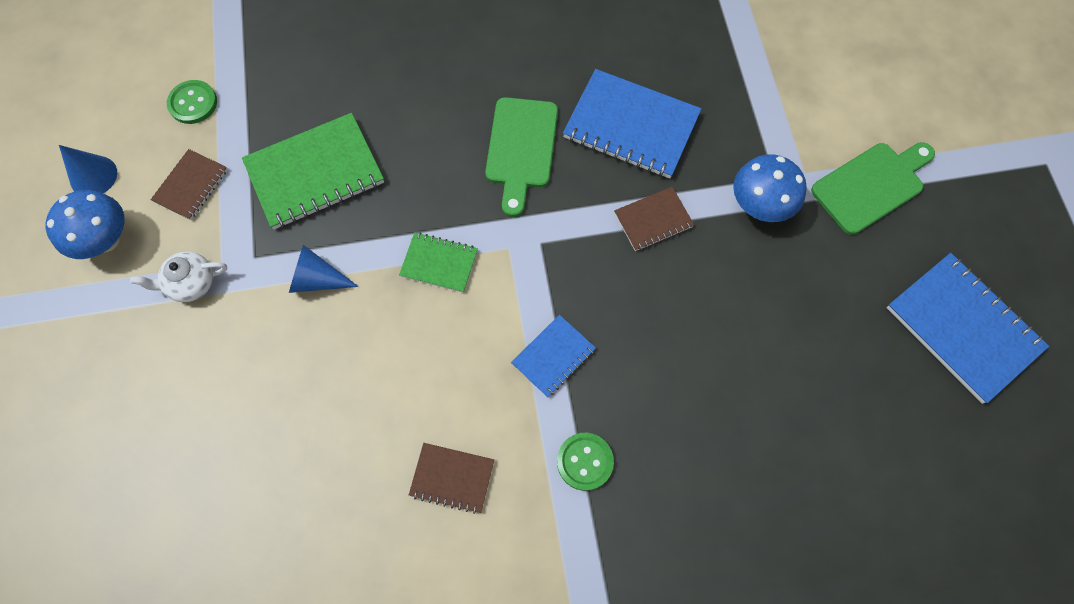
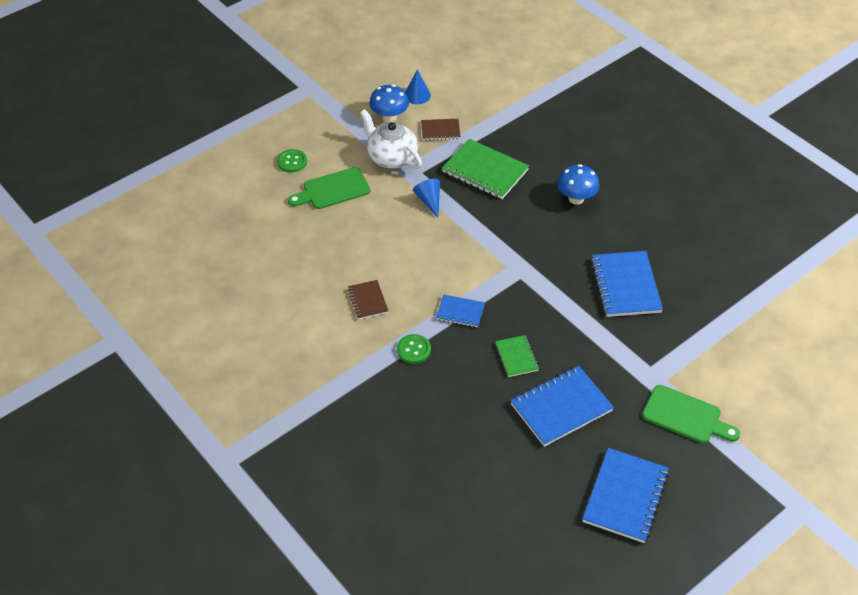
camera: 60 degrees right, 20 degrees down
(191, 283) = (391, 157): white teapot -> white teapot, size x1.74
(193, 103) = (484, 107): green button -> green button (292, 162)
(439, 263) = (475, 243): green notebook -> green notebook (517, 357)
(521, 149) = (569, 245): green cutting board -> green cutting board (332, 190)
(653, 220) = (574, 321): brown notebook -> none
(759, 205) = (625, 366): blue mushroom -> blue mushroom (576, 198)
(787, 321) = (561, 407): none -> blue notebook

